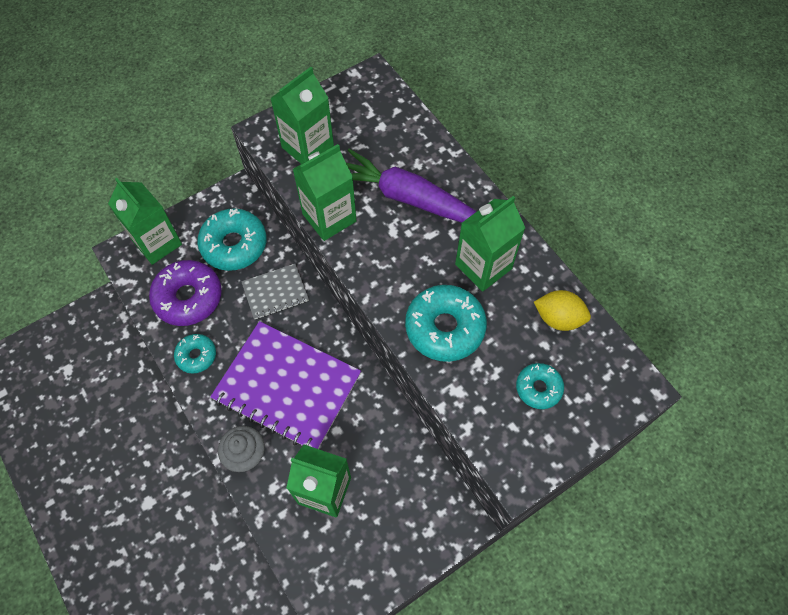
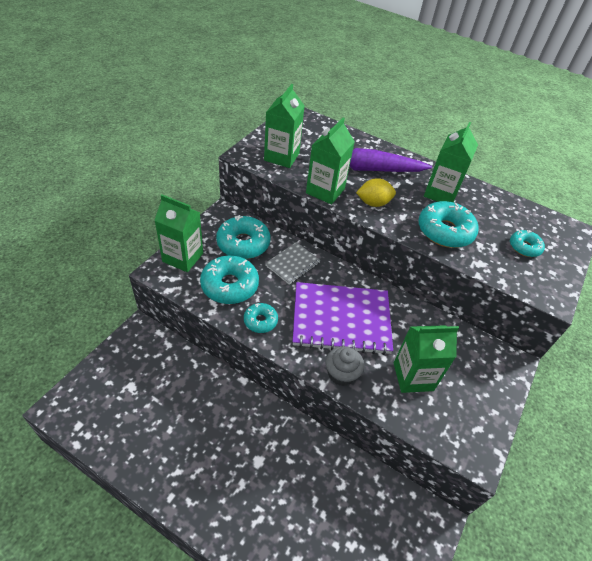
camera: 30 degrees left, 15 degrees down
(188, 297) = (230, 285): purple donut -> turquoise donut
(558, 318) = (504, 208): yellow lemon -> yellow lemon (373, 203)

